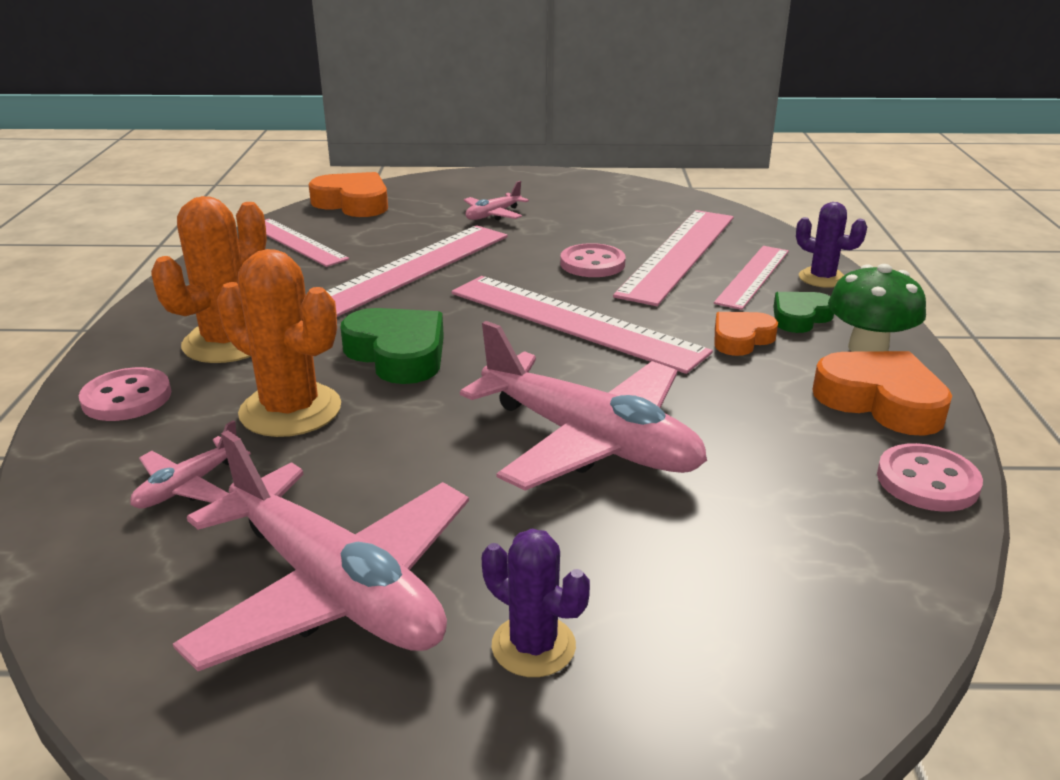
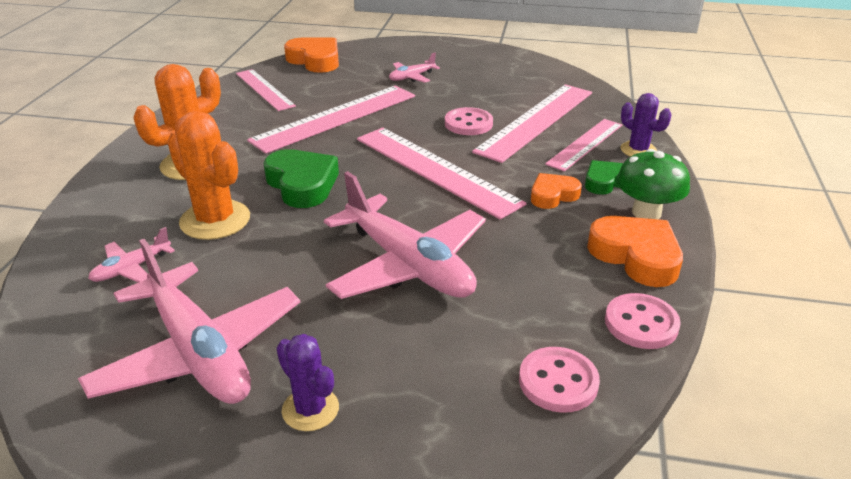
camera: 10 degrees right, 5 degrees up
(127, 398) = (113, 200): pink button -> pink button (558, 382)

